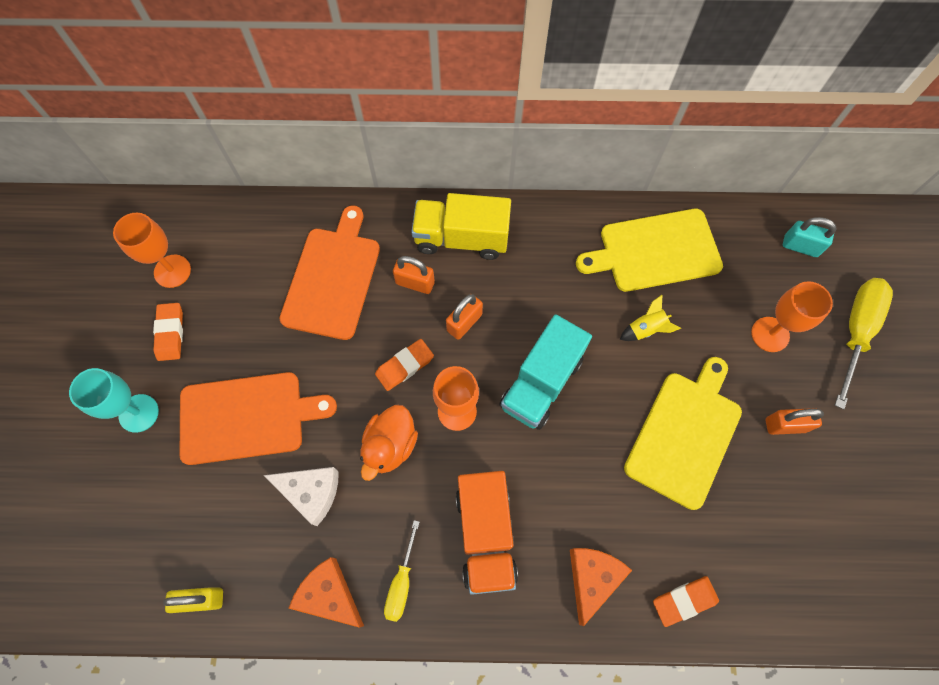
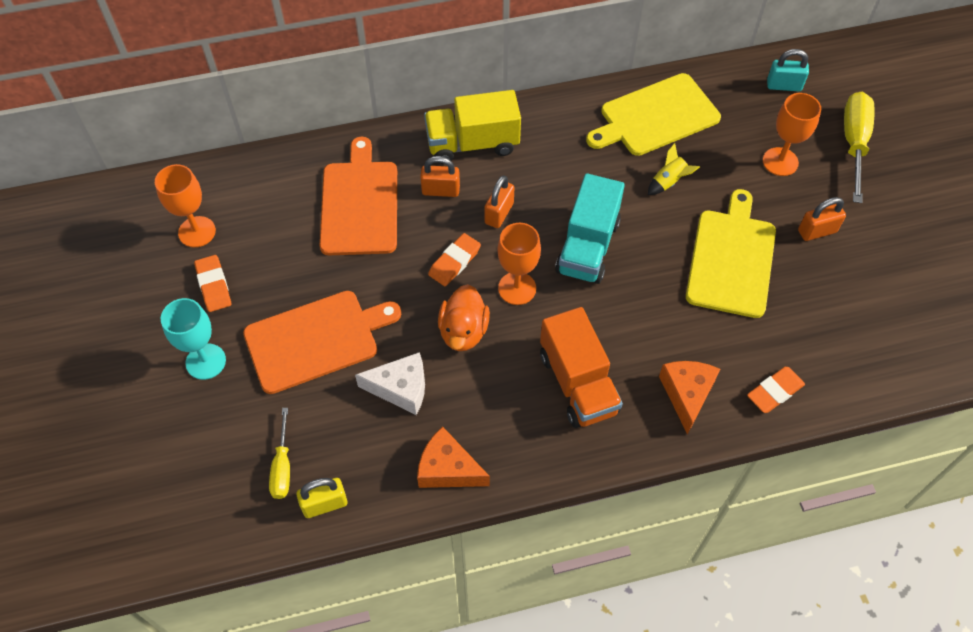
camera: 15 degrees left, 10 degrees down
(401, 582) = (513, 441): yellow screwdriver -> yellow screwdriver (282, 467)

